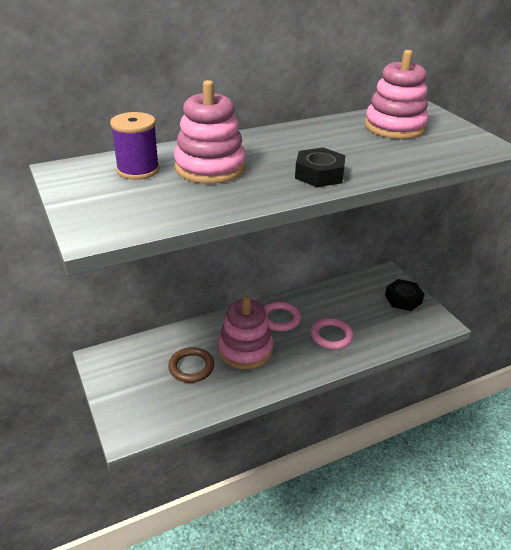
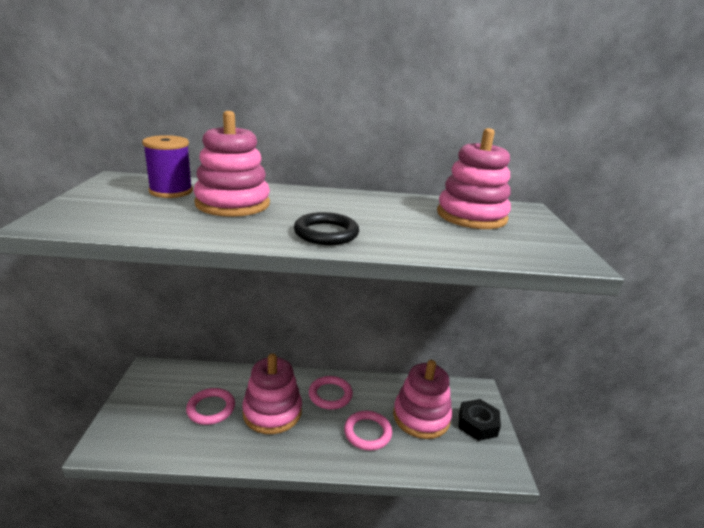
camera: 25 degrees right, 10 degrees down
(191, 367) = (211, 408): brown ring -> pink ring
(319, 174) = (326, 233): black nut -> black ring
(361, 309) = (421, 417): none -> pink stacking toy

